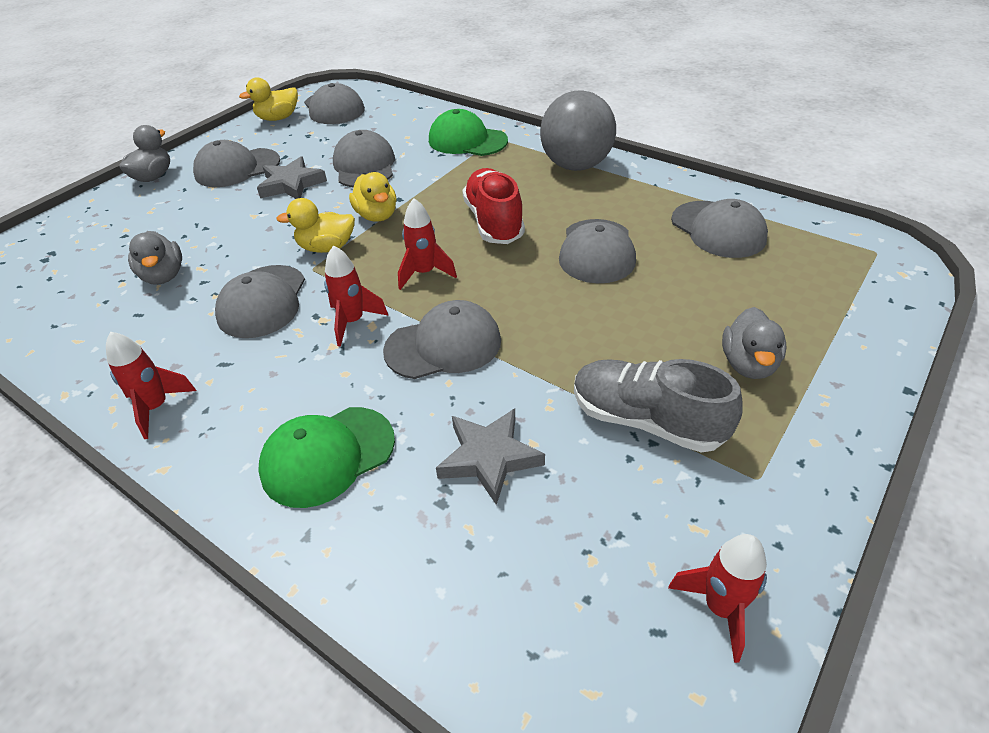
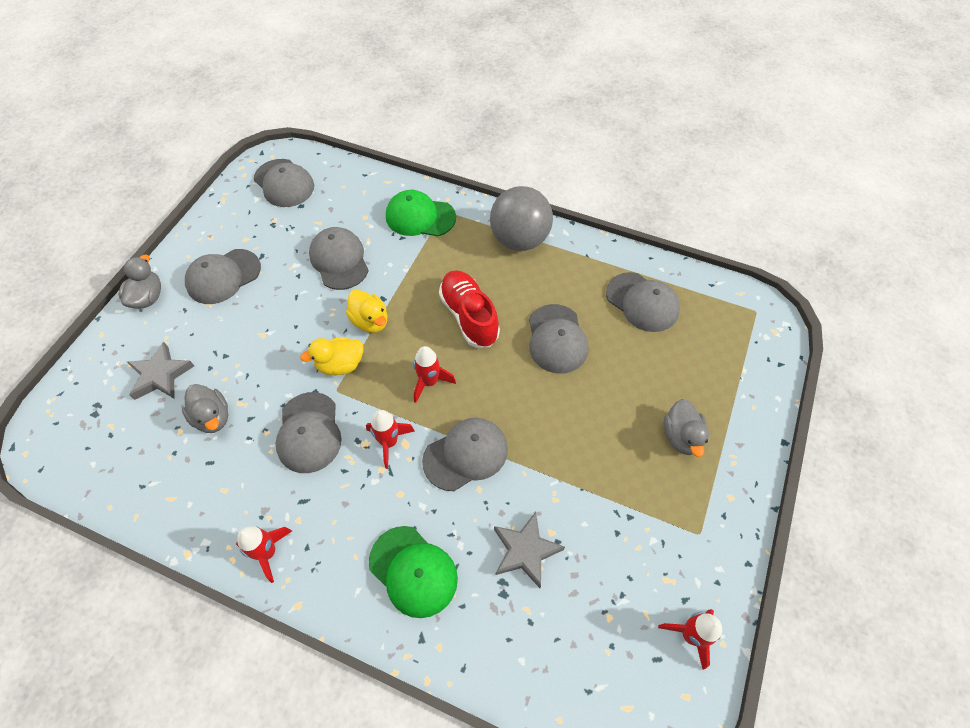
camera: 15 degrees left, 15 degrees up
(278, 118) = (235, 203): yellow duck -> none
(291, 184) = (282, 292): grey star -> grey star (160, 375)
(327, 456) = (413, 571): green cap -> green cap turned 90 degrees counterclockwise
(646, 420) = (622, 499): grey shoe -> none

